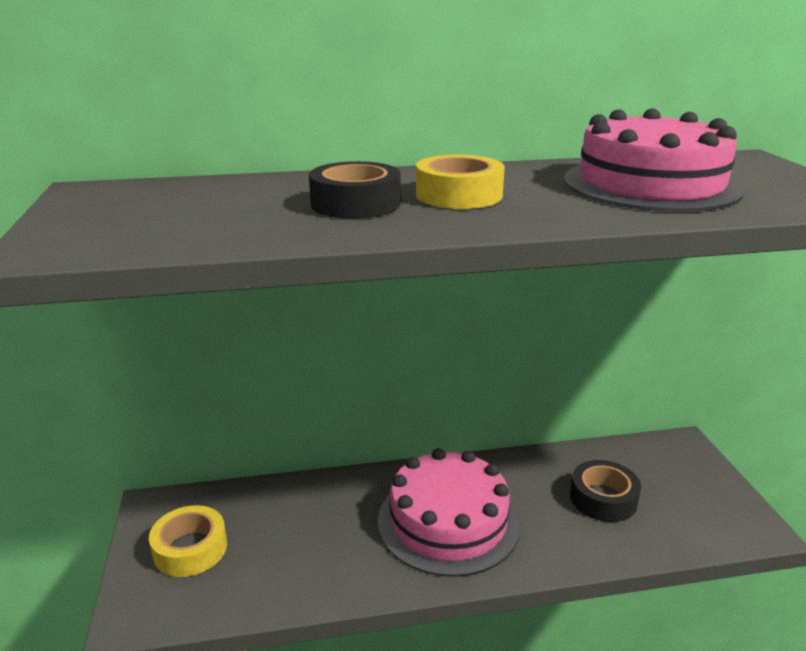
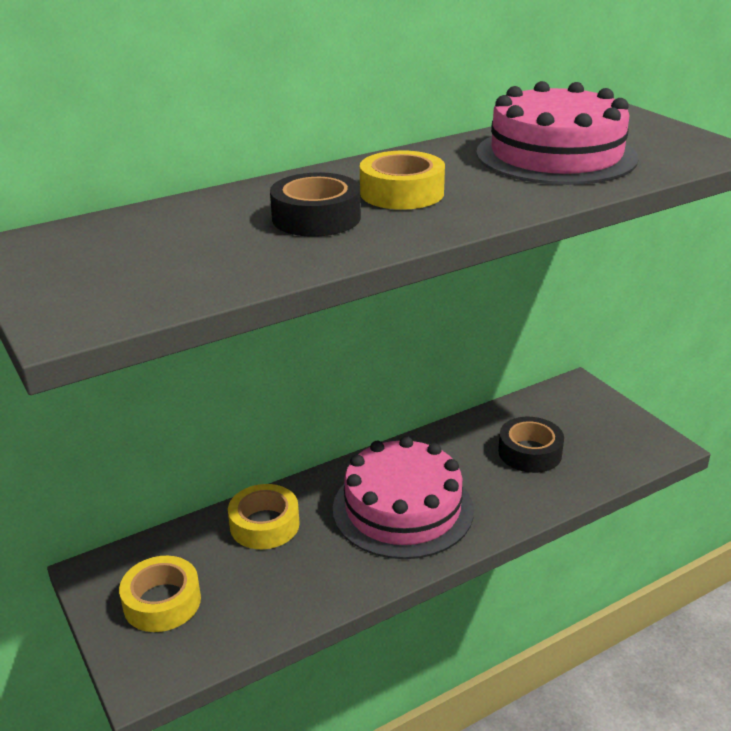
camera: 20 degrees left, 5 degrees up
(315, 502) = (264, 525): none -> yellow tape

